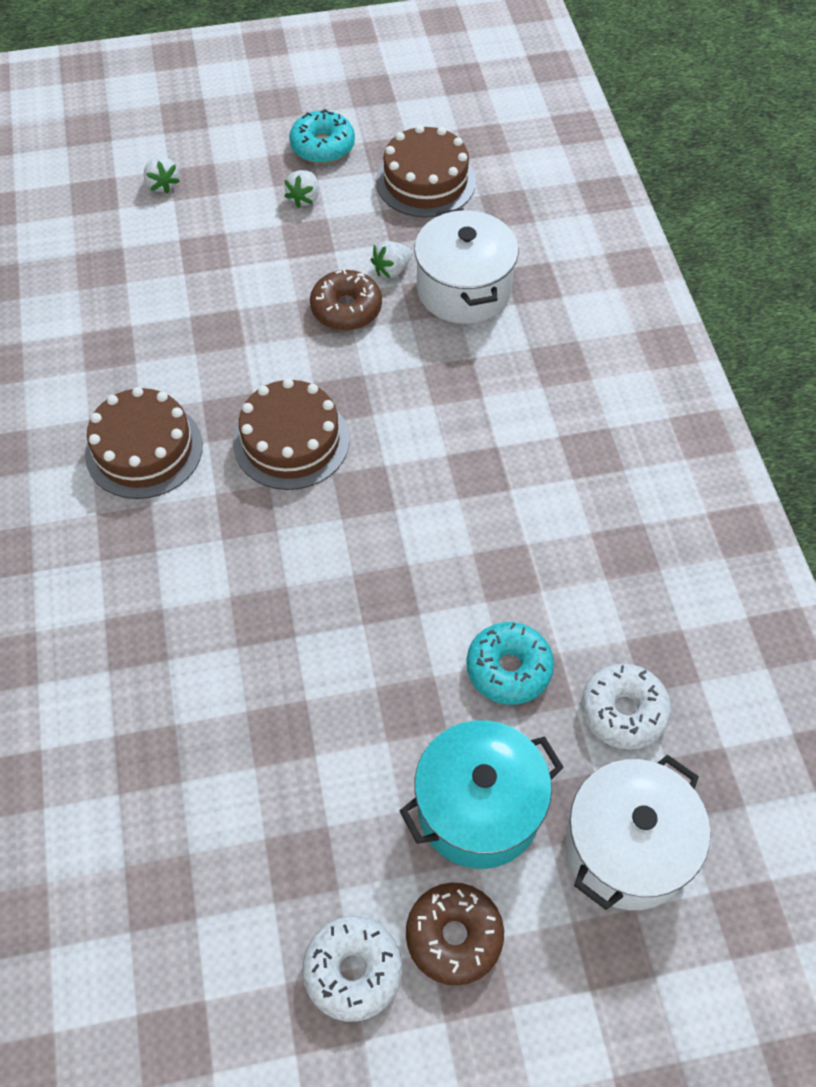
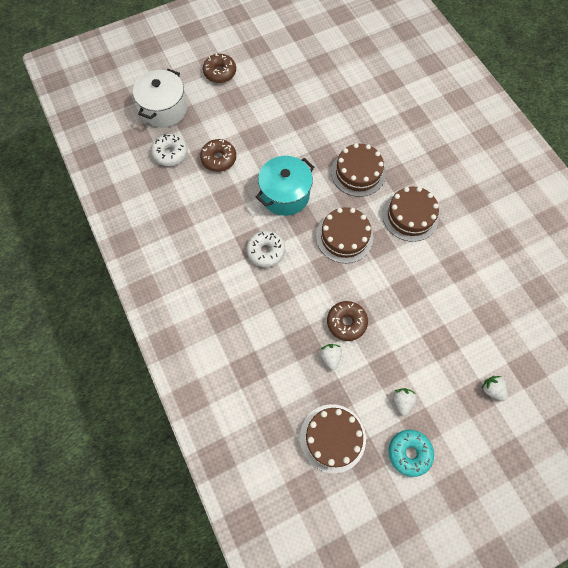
camera: 165 degrees right, 10 degrees up
(205, 560) = (358, 173): none -> brown cake
(353, 971) = (250, 57): white donut -> white donut (266, 251)
(392, 270) = (330, 357): white strawberry -> white strawberry turned 45 degrees counterclockwise
(463, 289) = (286, 353): white pot -> none
(478, 808) = (220, 109): turquoise pot -> turquoise pot (285, 195)
(508, 669) = (219, 159): turquoise donut -> brown donut

